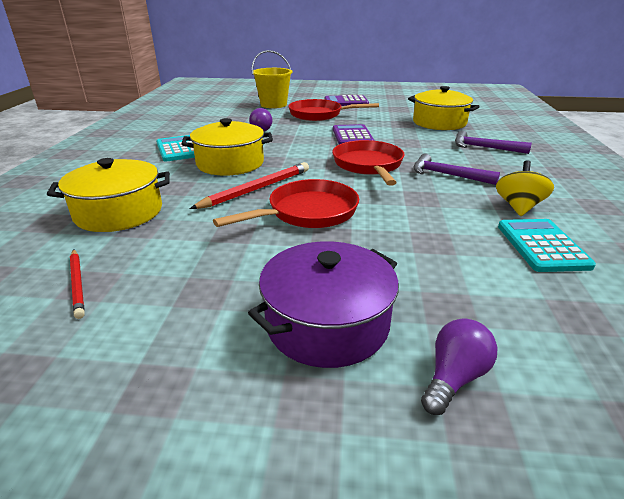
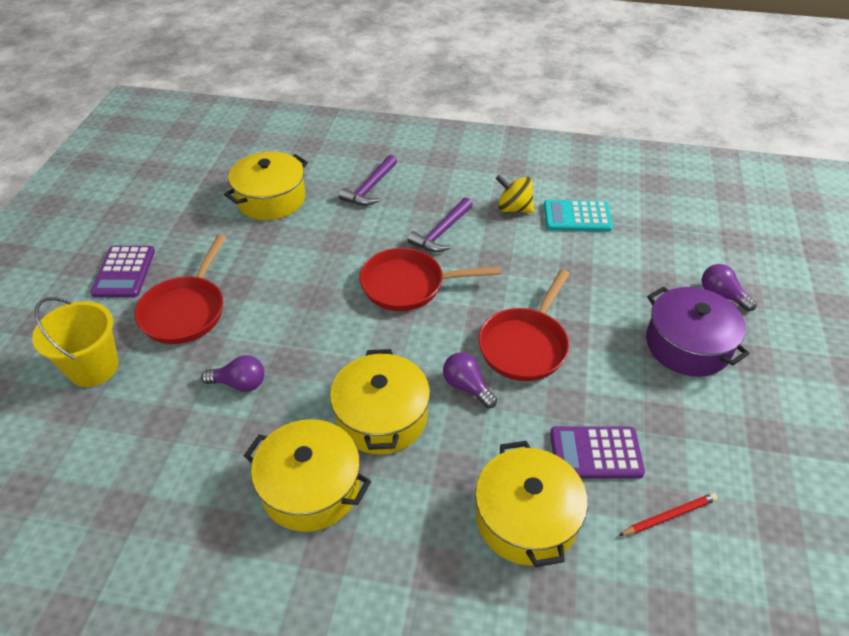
camera: 85 degrees left, 15 degrees up
(179, 149) = (311, 488): turquoise calculator -> yellow pot
(256, 189) = (467, 387): red pencil -> purple light bulb
(308, 212) = (525, 345): red pan -> red pan turned 120 degrees counterclockwise
(352, 136) = (302, 286): purple calculator -> purple calculator (595, 453)

